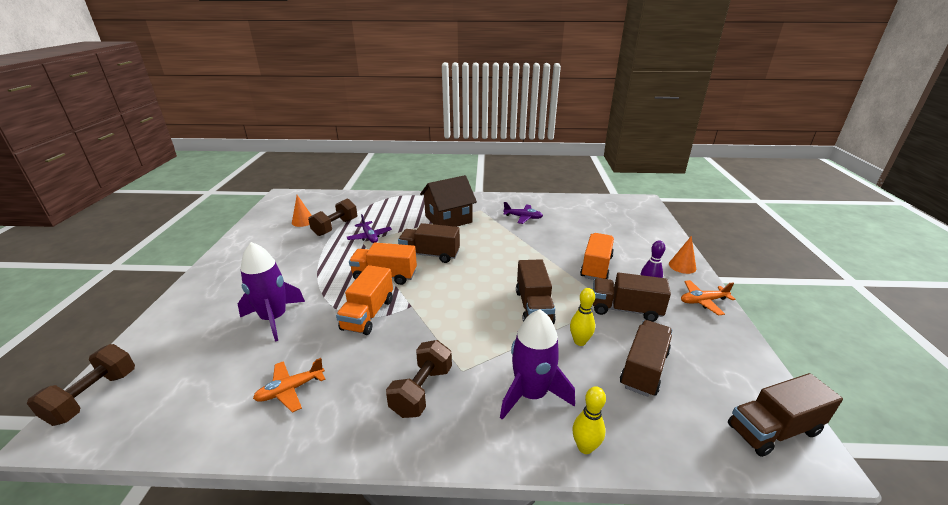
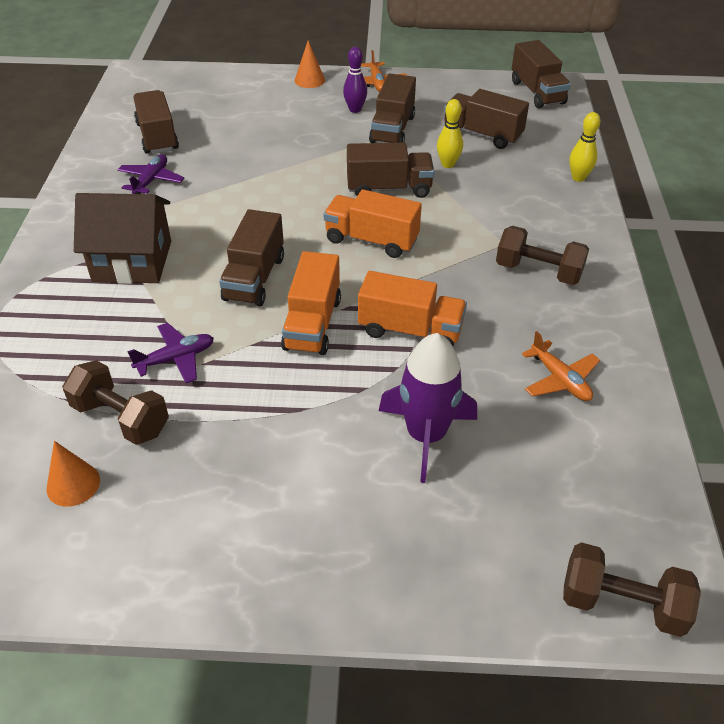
camera: 90 degrees left, 15 degrees up
(448, 219) = (132, 261): brown house -> brown house turned 60 degrees counterclockwise
(531, 394) = (527, 200): purple rocket -> none
(570, 215) = (157, 137): none -> brown truck
(596, 267) = (306, 135): orange truck -> orange truck (371, 240)

